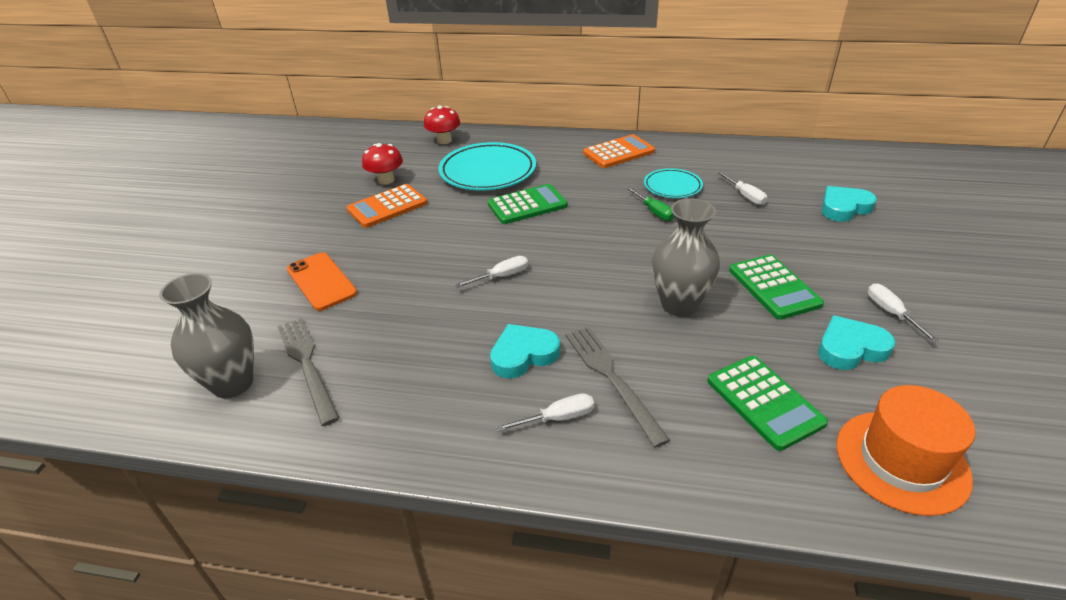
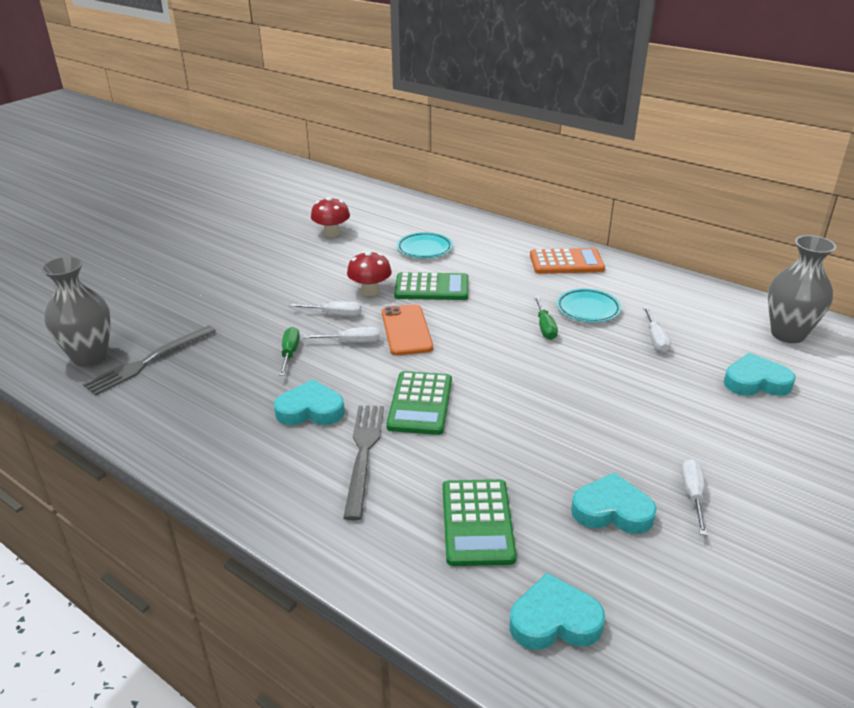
camera: 25 degrees right, 5 degrees down
(307, 365) = (148, 361): grey fork -> grey fork turned 135 degrees counterclockwise
(321, 281) = (211, 302): orange phone -> orange phone (406, 330)
(387, 207) = (313, 256): orange calculator -> none
(444, 140) = (412, 210): red mushroom -> red mushroom (370, 291)
(451, 306) = (290, 353): none -> green screwdriver
(488, 172) = (424, 249): turquoise plate -> turquoise plate, size x0.56
(558, 418) = (292, 467): white screwdriver -> white screwdriver (335, 314)
(679, 305) = (484, 416): grey vase -> grey vase (787, 334)
(774, 287) = (593, 431): green calculator -> green calculator (420, 403)
(901, 461) = (554, 620): orange hat -> turquoise heart

